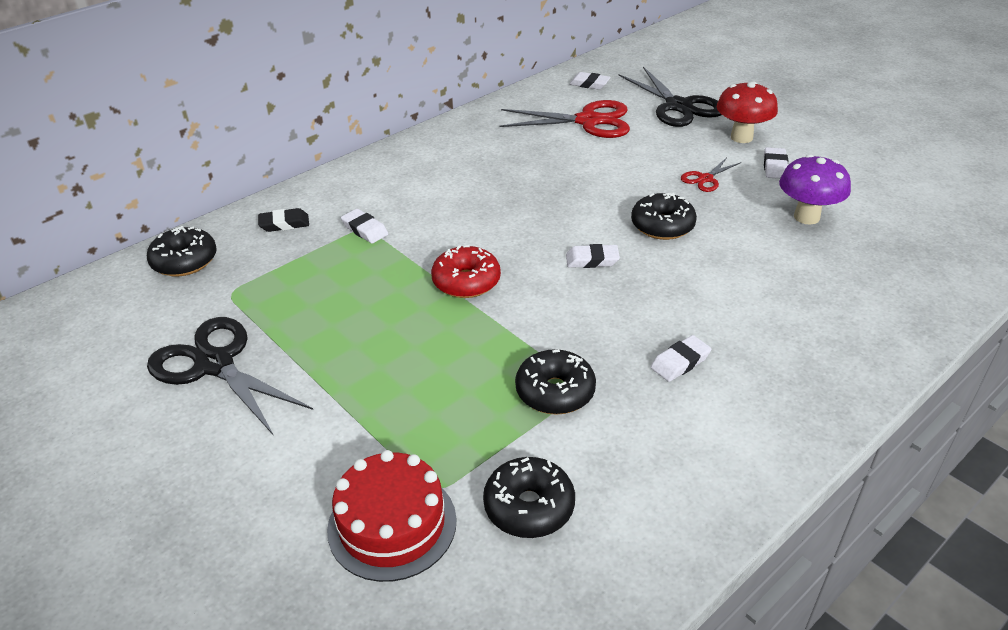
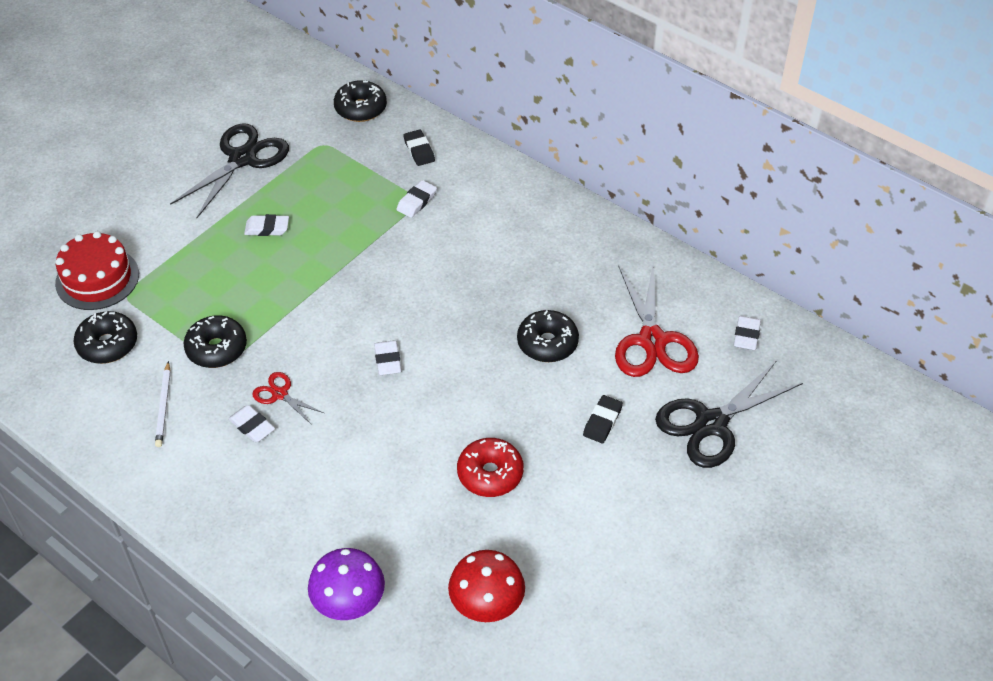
camera: 80 degrees right, 10 degrees up
(466, 282) = (348, 279): red donut -> red donut (490, 474)
(647, 442) = (164, 406): none -> white pencil
(662, 226) = (450, 411): black donut -> black donut (547, 343)
(676, 150) = (602, 422): none -> black eraser
(705, 179) = (546, 448): red scissors -> red scissors (279, 394)
(741, 137) = (647, 485): red mushroom -> red mushroom (487, 607)
(775, 167) = (584, 514): white eraser -> white eraser (267, 228)
(806, 217) = (483, 536): purple mushroom -> purple mushroom (349, 605)

